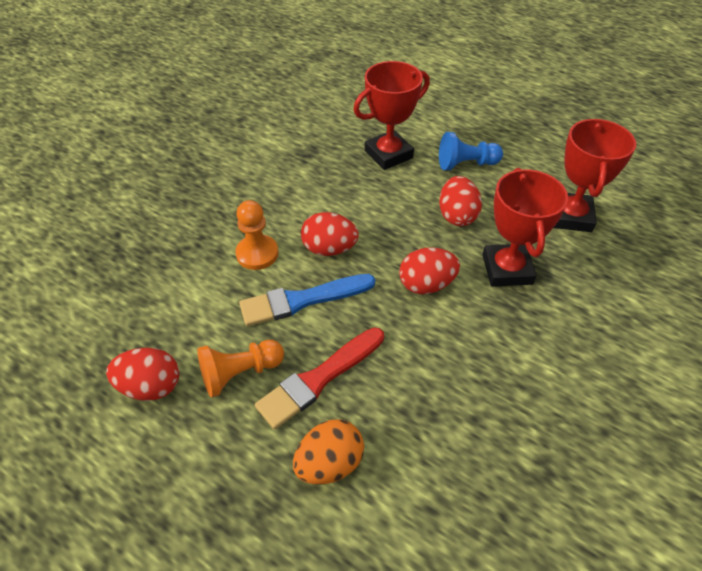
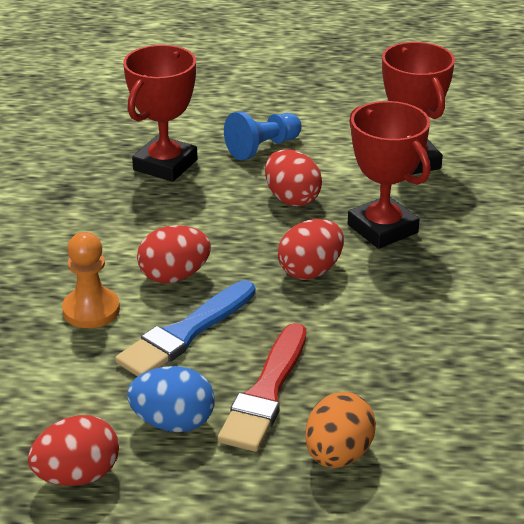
camera: 30 degrees left, 15 degrees down
(240, 373) = (173, 422): orange pawn -> blue egg

